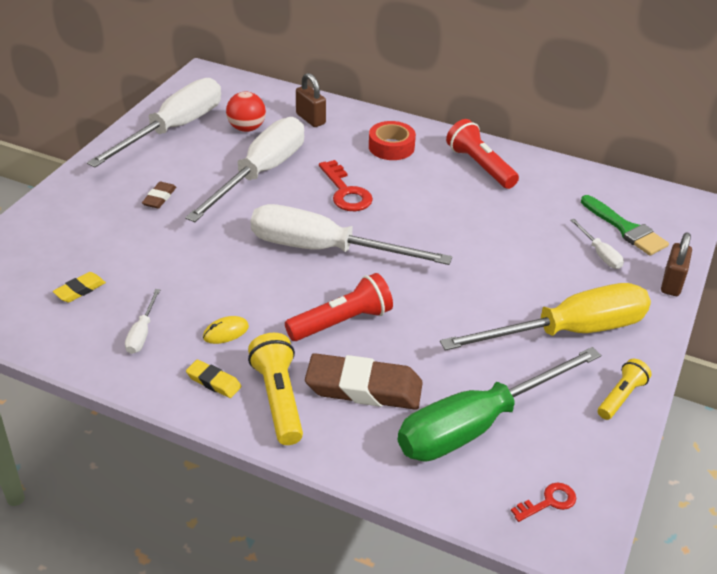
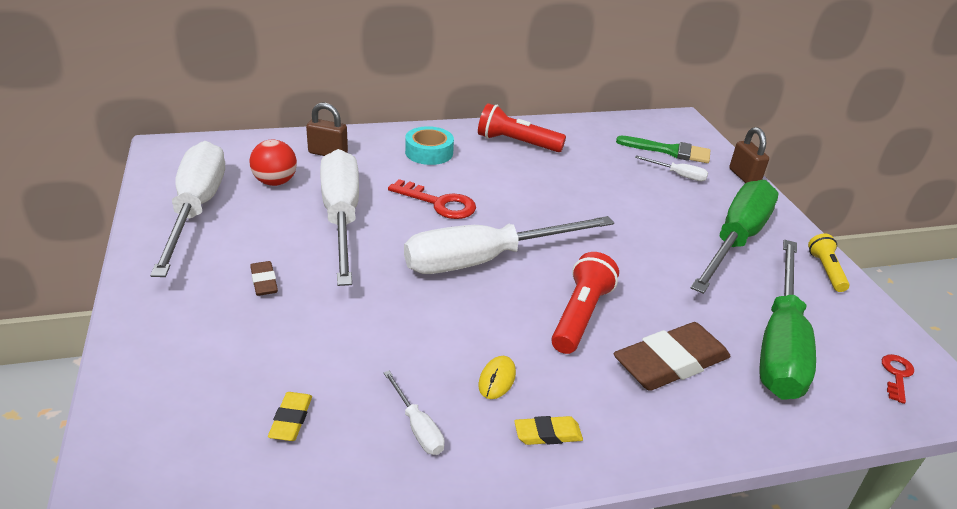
camera: 40 degrees left, 5 degrees down
(278, 399) = (622, 415): yellow flashlight -> none
(391, 147) = (429, 152): red tape -> turquoise tape
(568, 332) = (735, 240): yellow screwdriver -> green screwdriver

